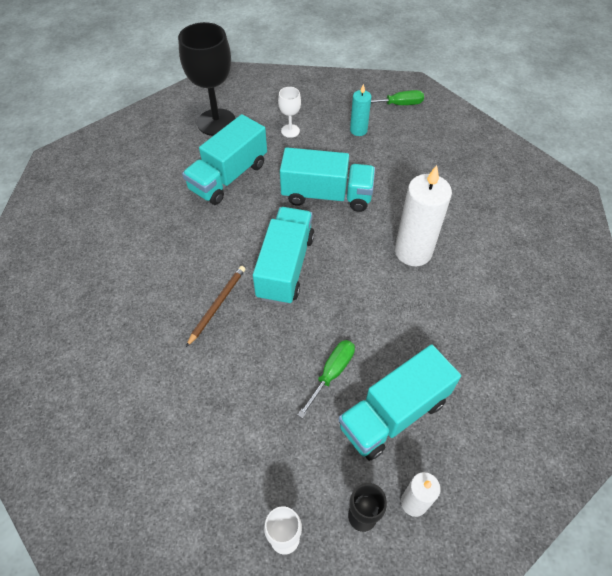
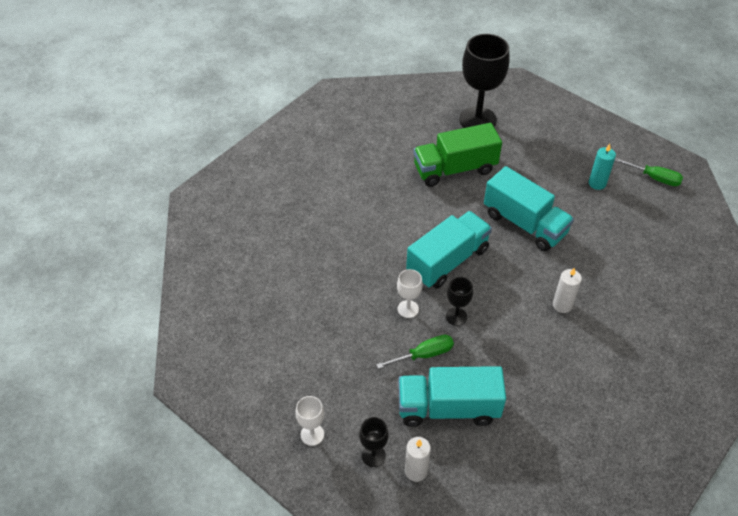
camera: 35 degrees right, 5 degrees down
(217, 305) = (376, 261): brown pencil -> none
(228, 176) = (454, 169): turquoise truck -> green truck
(290, 131) = (535, 156): white goblet -> white goblet (408, 309)
(333, 316) = (456, 316): none -> black goblet
(413, 251) = (562, 305): white candle -> white candle, size x0.54

